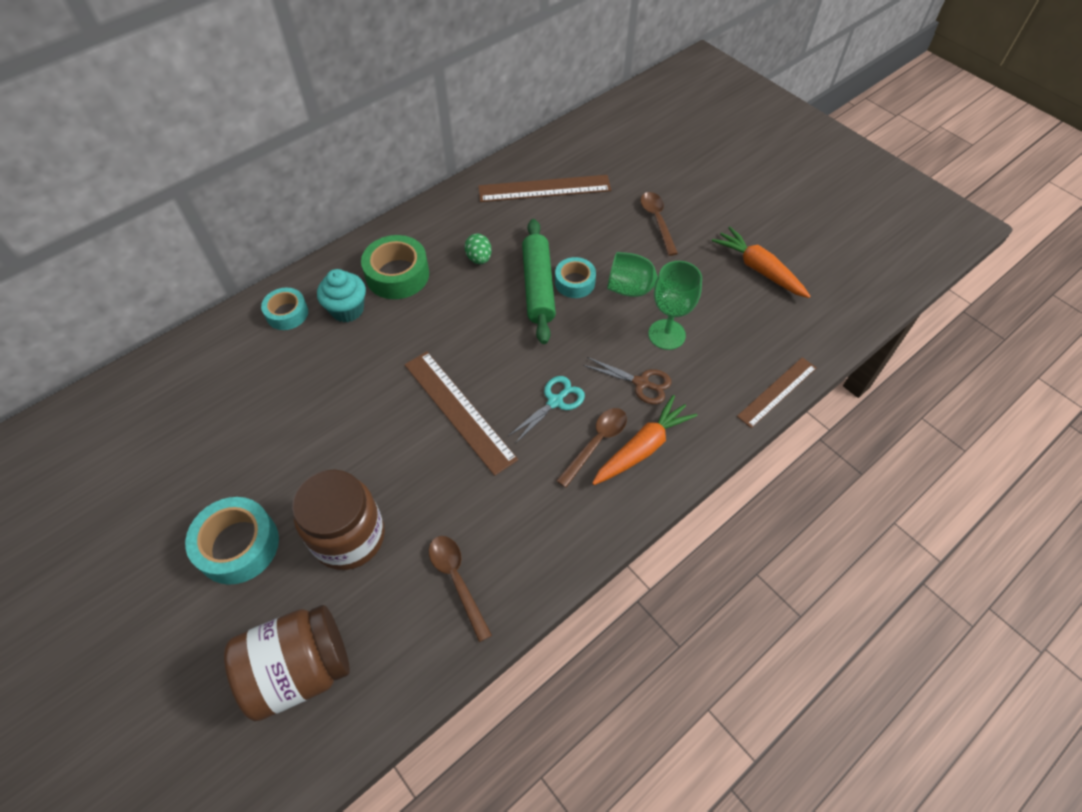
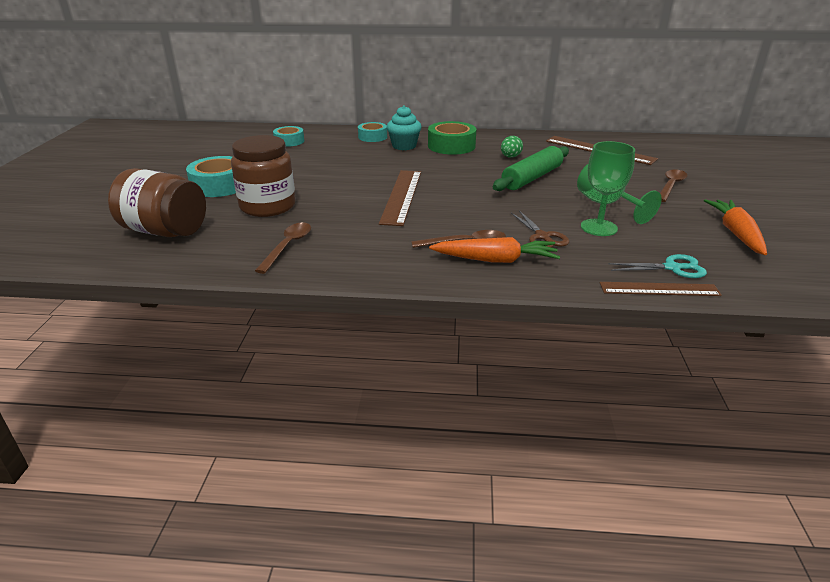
camera: 45 degrees right, 25 degrees down
(555, 402) = (466, 218): turquoise scissors -> turquoise scissors (672, 268)
(575, 282) = (561, 185): turquoise tape -> turquoise tape (289, 141)

